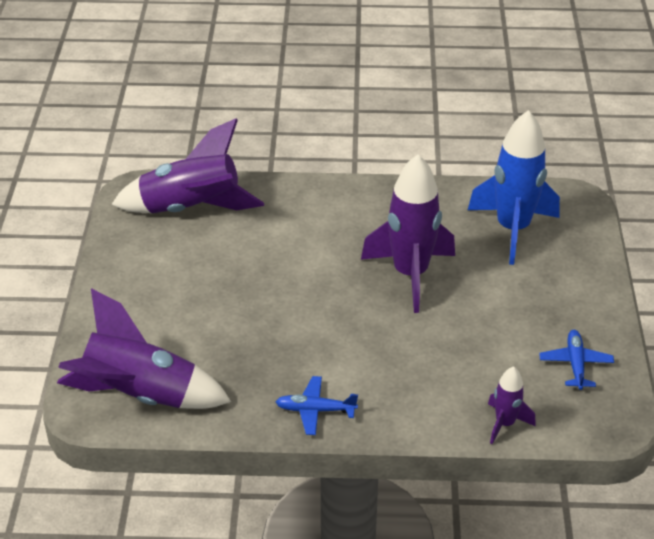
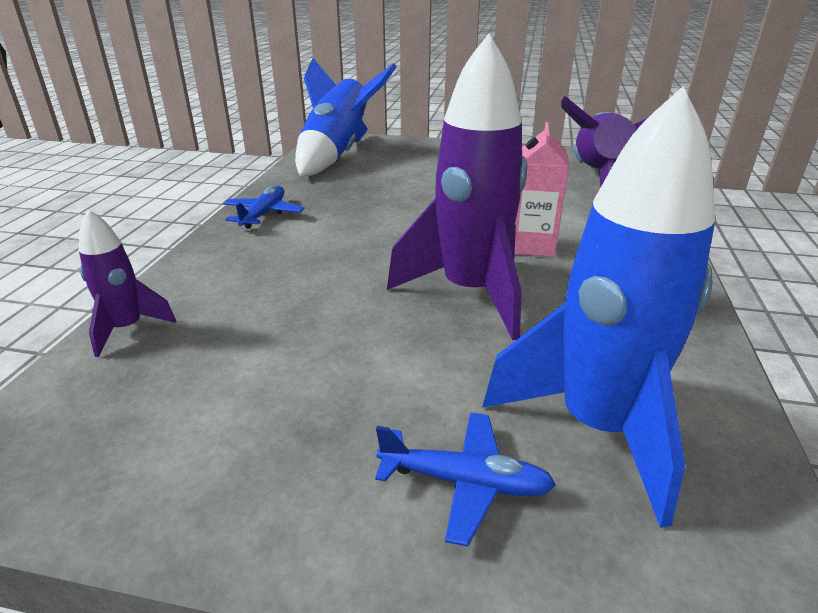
camera: 100 degrees right, 10 degrees down
(140, 395) = (338, 154): purple rocket -> blue rocket
(335, 248) = (532, 245): none -> pink carton
(575, 364) = (178, 435): blue plane -> blue plane (465, 482)

